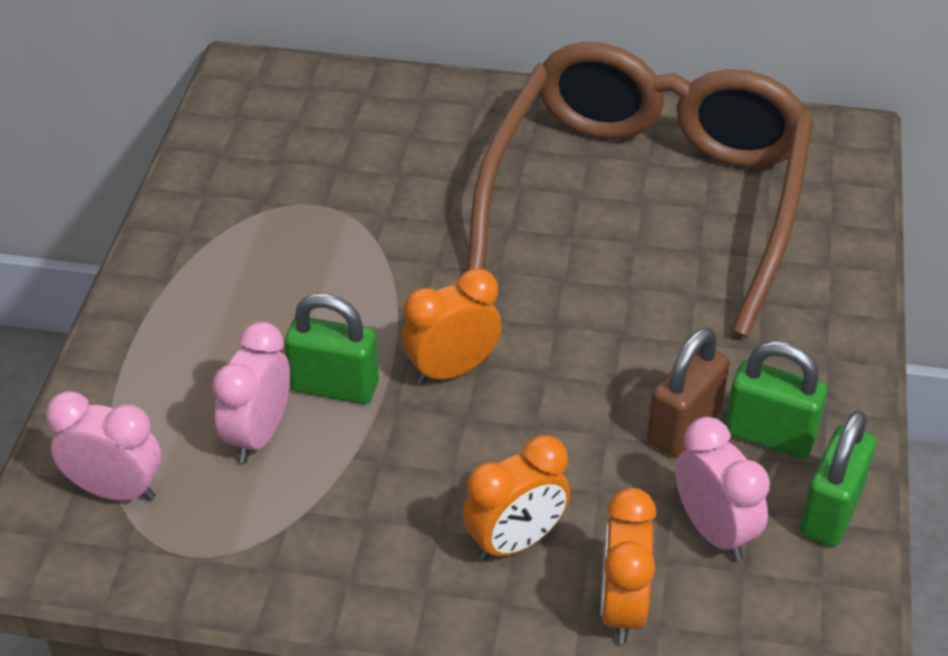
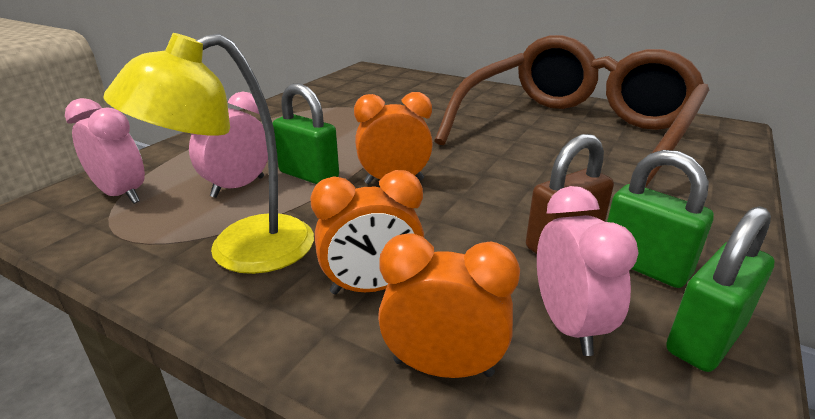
camera: 20 degrees right, 15 degrees down
(345, 535) = (241, 251): none -> yellow lamp
(622, 607) = (443, 367): orange clock -> orange clock turned 75 degrees clockwise

